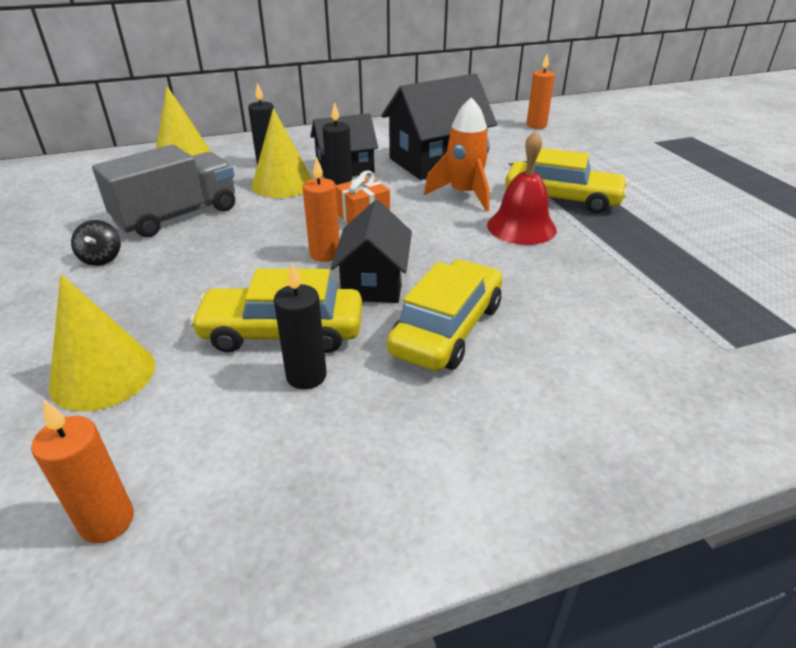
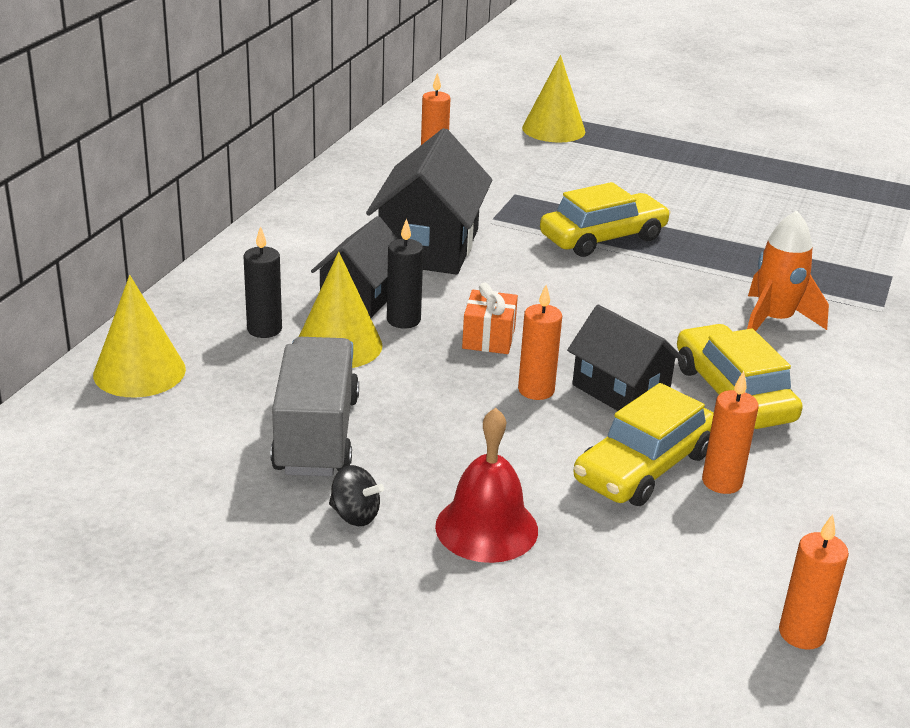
camera: 50 degrees left, 5 degrees down
(103, 375) = (599, 581): yellow cone -> yellow cone (553, 129)
(306, 376) = (721, 482): black candle -> orange candle
(464, 194) = (524, 272): orange rocket -> orange rocket (774, 321)
(521, 227) = (624, 281): red bell -> red bell (486, 528)

